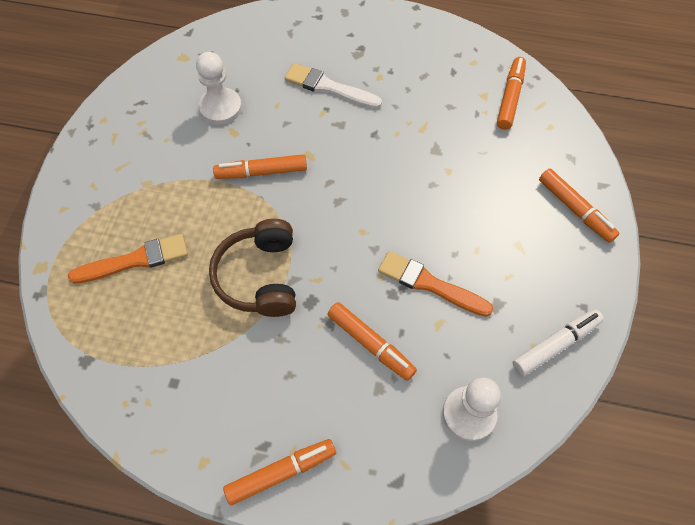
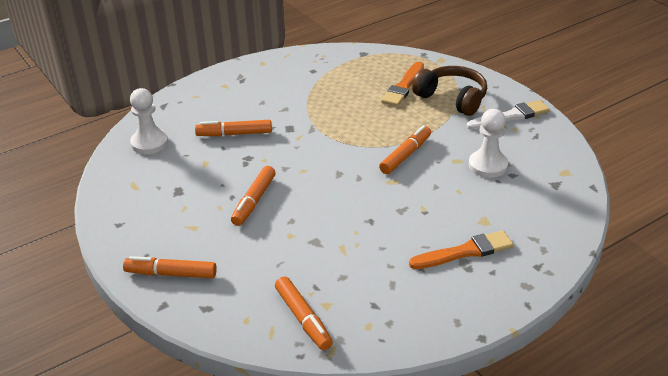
camera: 135 degrees right, 25 degrees down
(259, 276) = (331, 119): brown headphones -> brown headphones (452, 98)
(281, 472) = (223, 79): orange marker -> orange marker (254, 201)
(329, 87) = (444, 225): white brush -> white brush (511, 116)
(429, 284) = (231, 174): orange brush -> orange brush (465, 252)
(555, 345) = (123, 196): white marker -> none

